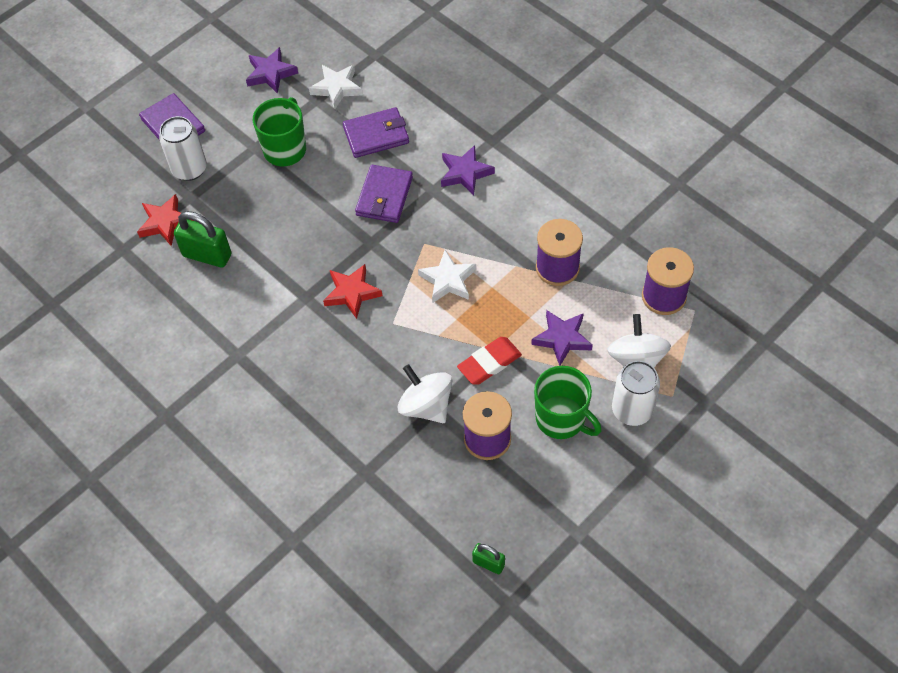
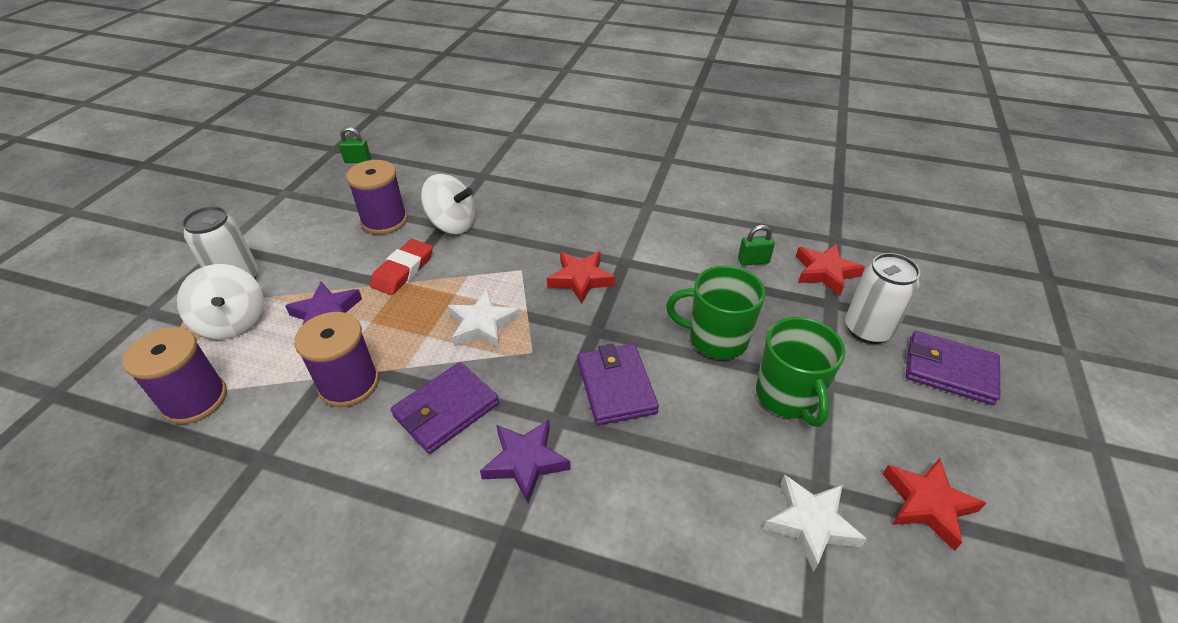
camera: 150 degrees right, 15 degrees down
(207, 255) = (753, 261): green padlock -> green padlock, size x0.56
(270, 73) = (927, 504): purple star -> red star
(376, 135) = (689, 467): purple wallet -> purple wallet (446, 410)
(561, 419) = (314, 253): green mug -> green mug (716, 339)

